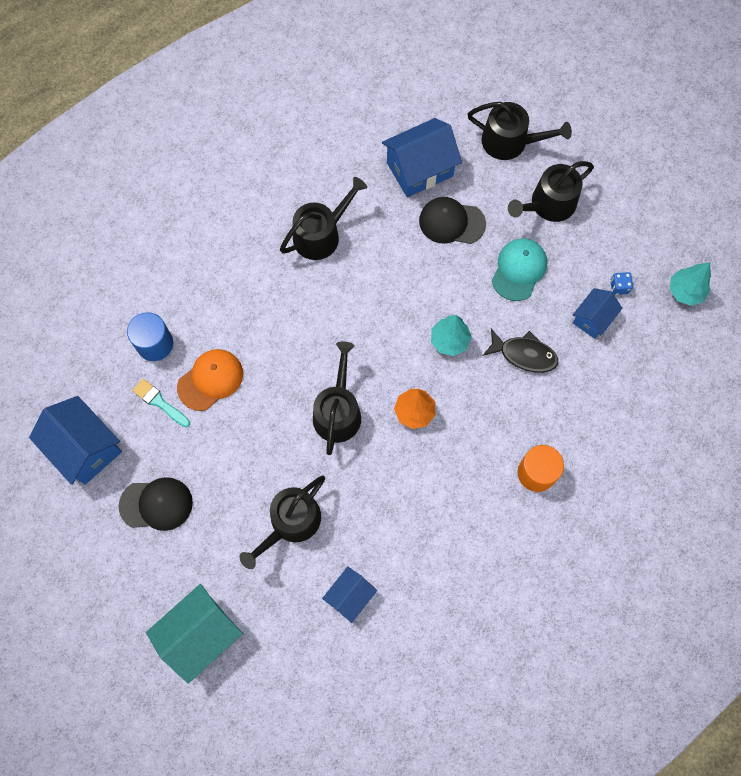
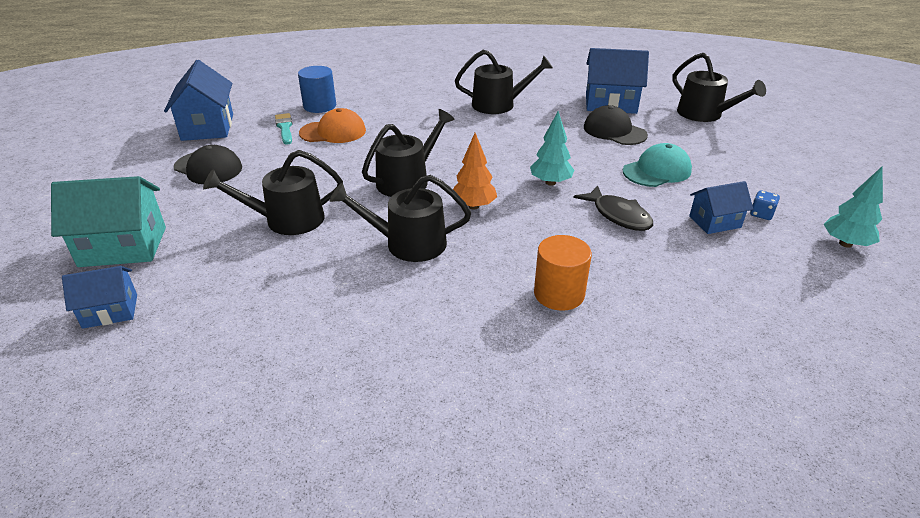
camera: 35 degrees right, 35 degrees down
(350, 596) = (271, 287): blue house -> blue house (110, 311)
(549, 204) = (717, 150): black watering can -> black watering can (408, 243)

